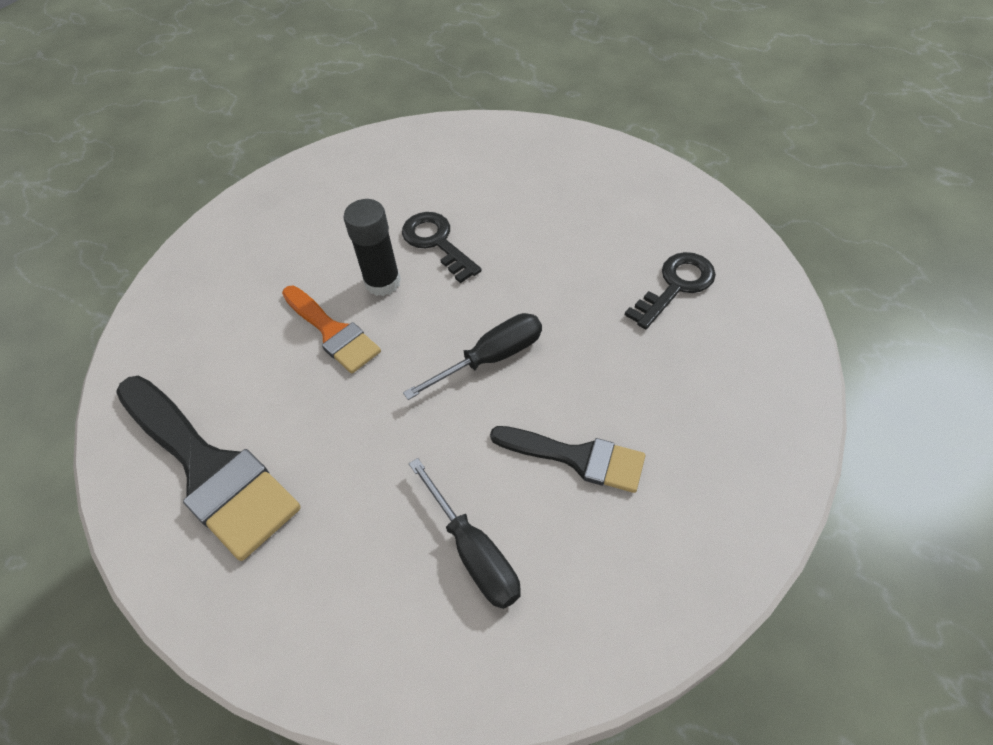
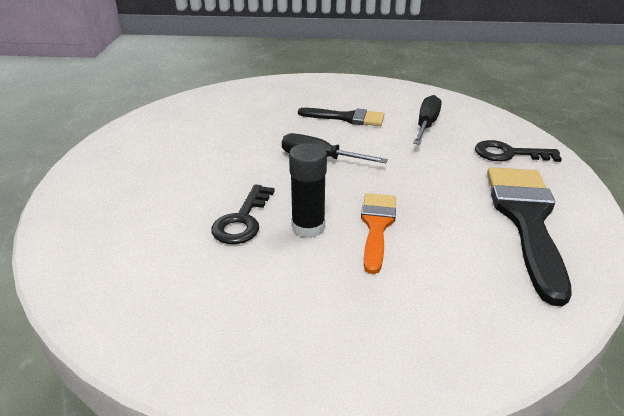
camera: 130 degrees left, 20 degrees down
(577, 458) = (347, 118): black brush -> black brush turned 120 degrees clockwise
(675, 286) = (204, 124): black key -> black key (509, 154)

